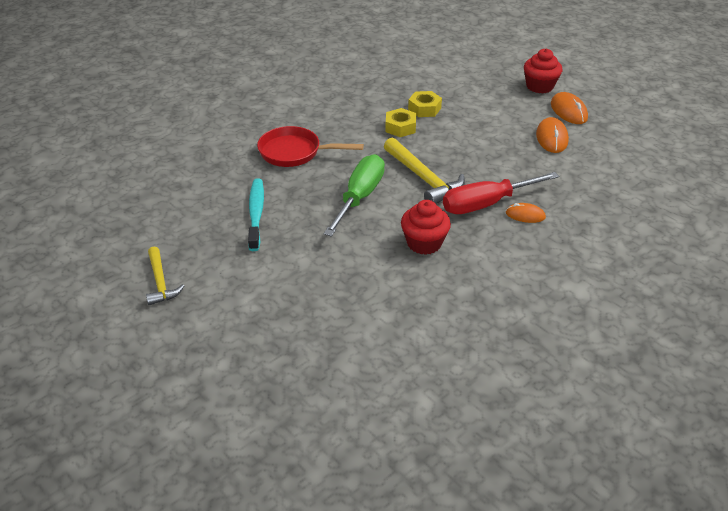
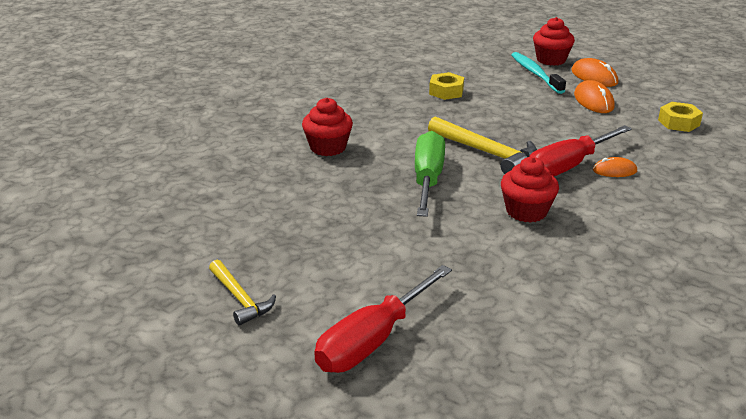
camera: 15 degrees left, 10 degrees down
(239, 337) = (373, 340): none -> red screwdriver
(256, 214) = (318, 211): turquoise toothbrush -> turquoise toothbrush (535, 73)
(295, 152) = (328, 147): red pan -> red cupcake
(400, 127) = (431, 111): yellow nut -> yellow nut (678, 123)

